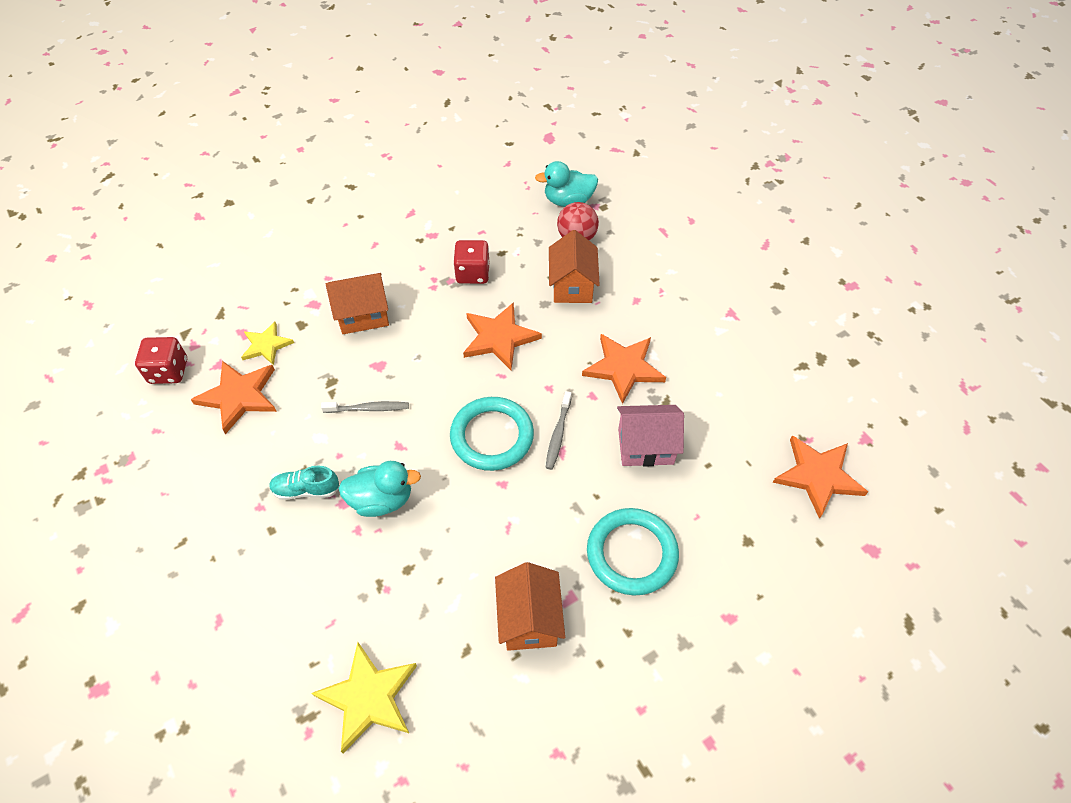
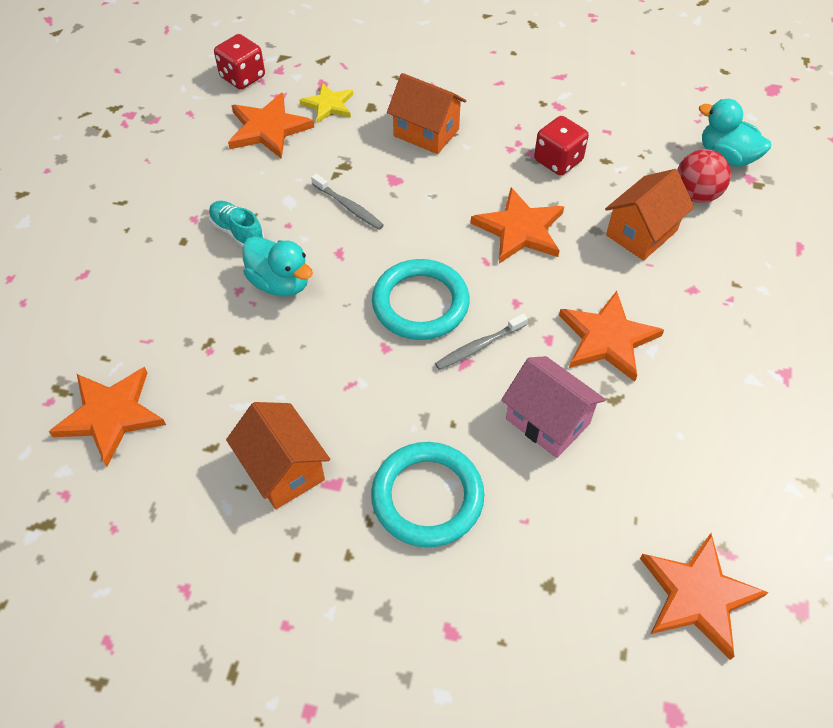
camera: 45 degrees right, 0 degrees up
(368, 697) = (110, 415): yellow star -> orange star
(529, 619) = (283, 469): orange house -> orange house turned 75 degrees counterclockwise

